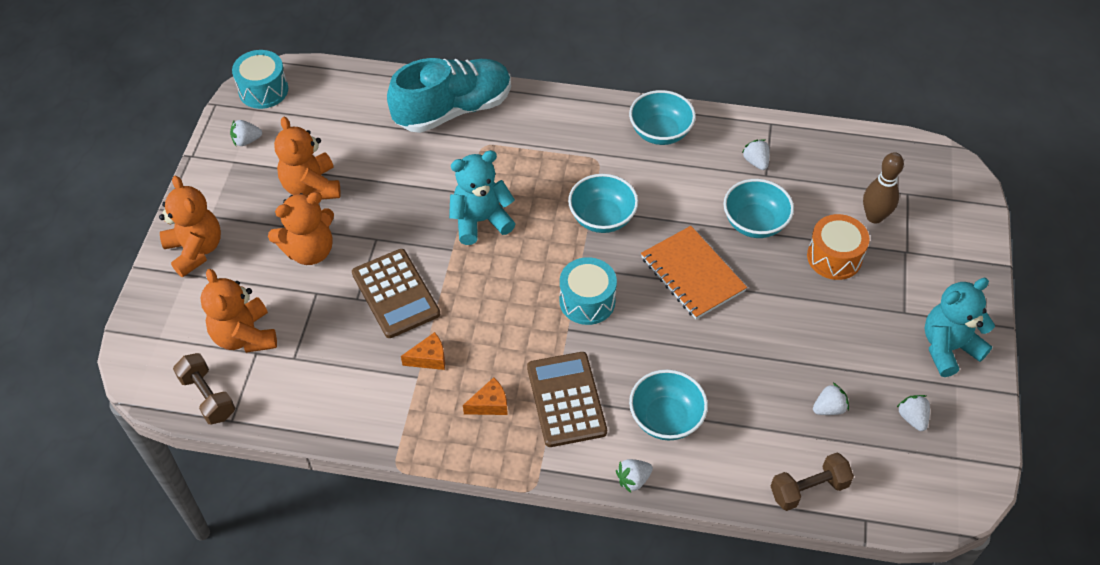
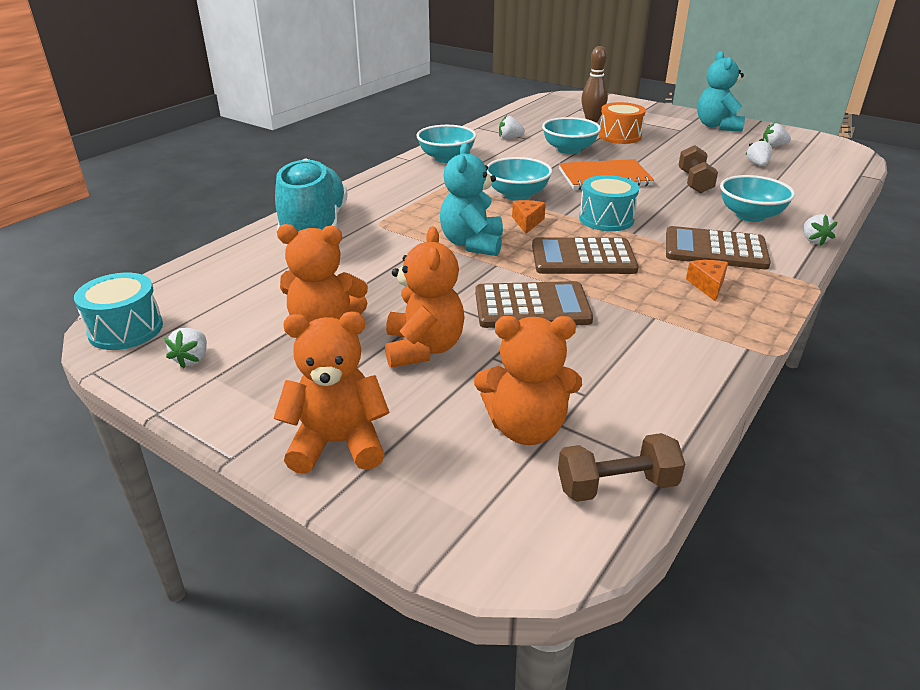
camera: 65 degrees left, 20 degrees down
(429, 358) = (633, 305): orange cheese -> orange cheese (527, 222)
(495, 304) = (583, 258): none -> brown calculator
(808, 489) = (831, 185): brown dumbbell -> brown dumbbell (694, 182)

